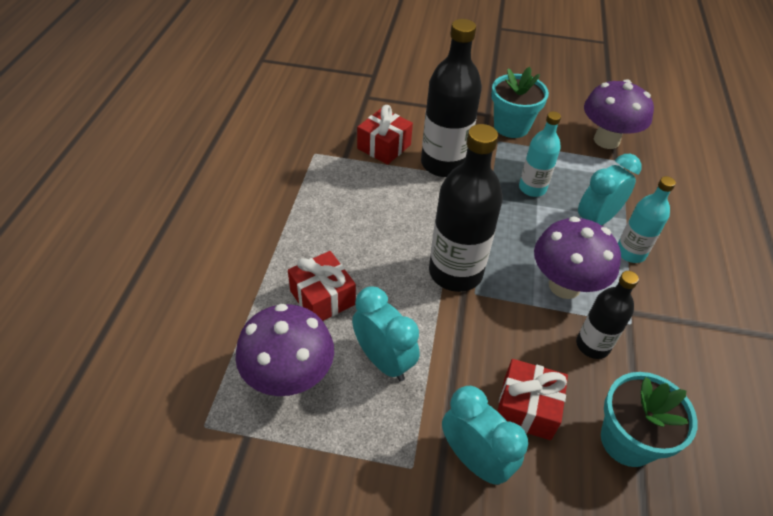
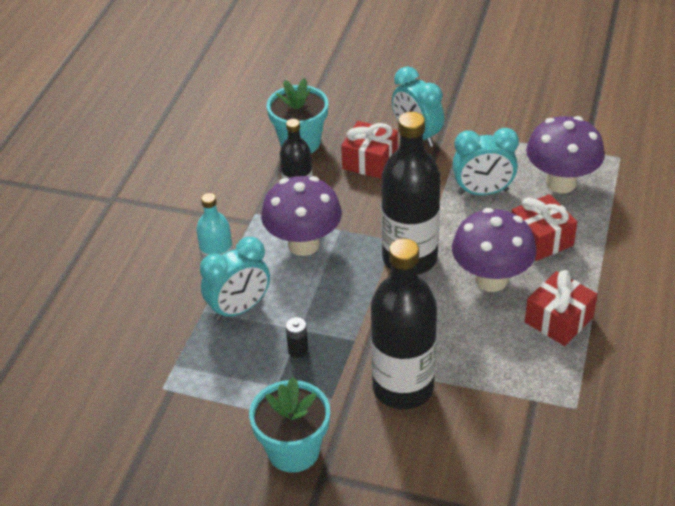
camera: 170 degrees left, 5 degrees down
(383, 360) = (483, 192): turquoise clock -> turquoise clock turned 60 degrees counterclockwise
(384, 147) = (481, 417): red gift -> red gift (558, 320)
(532, 188) = (298, 350): turquoise bottle -> black battery
(606, 140) = (166, 423): purple mushroom -> purple mushroom (491, 280)

